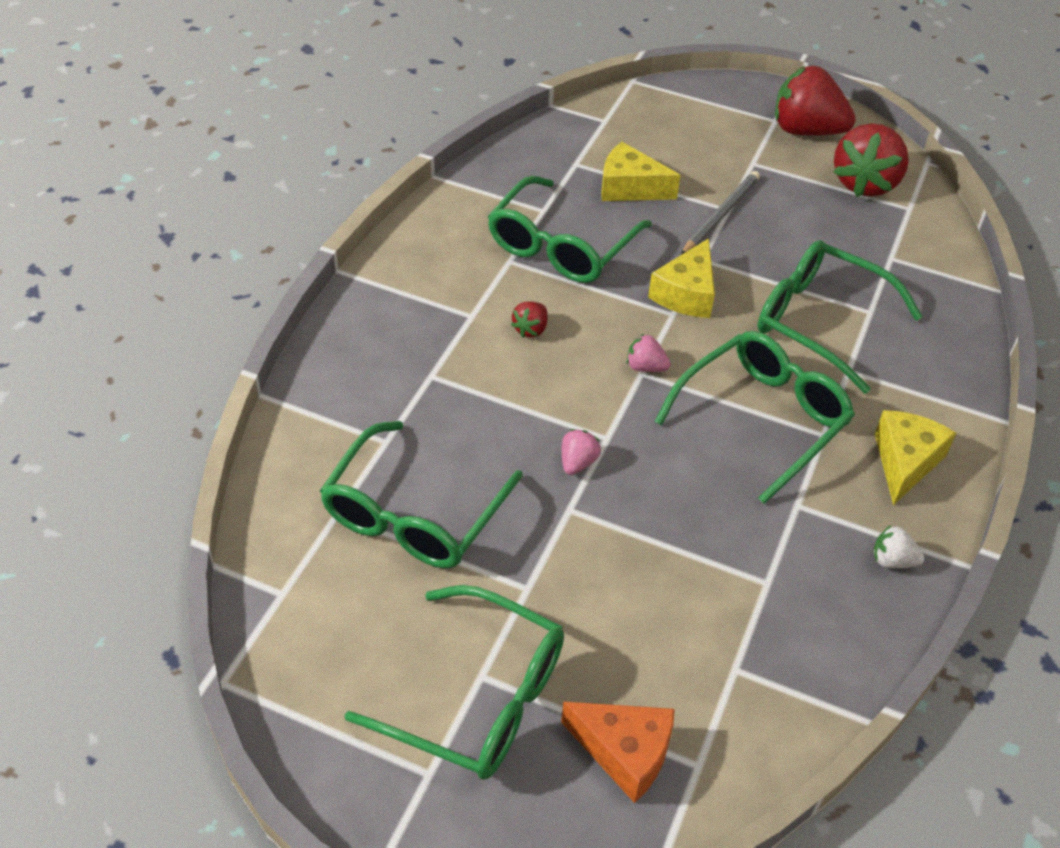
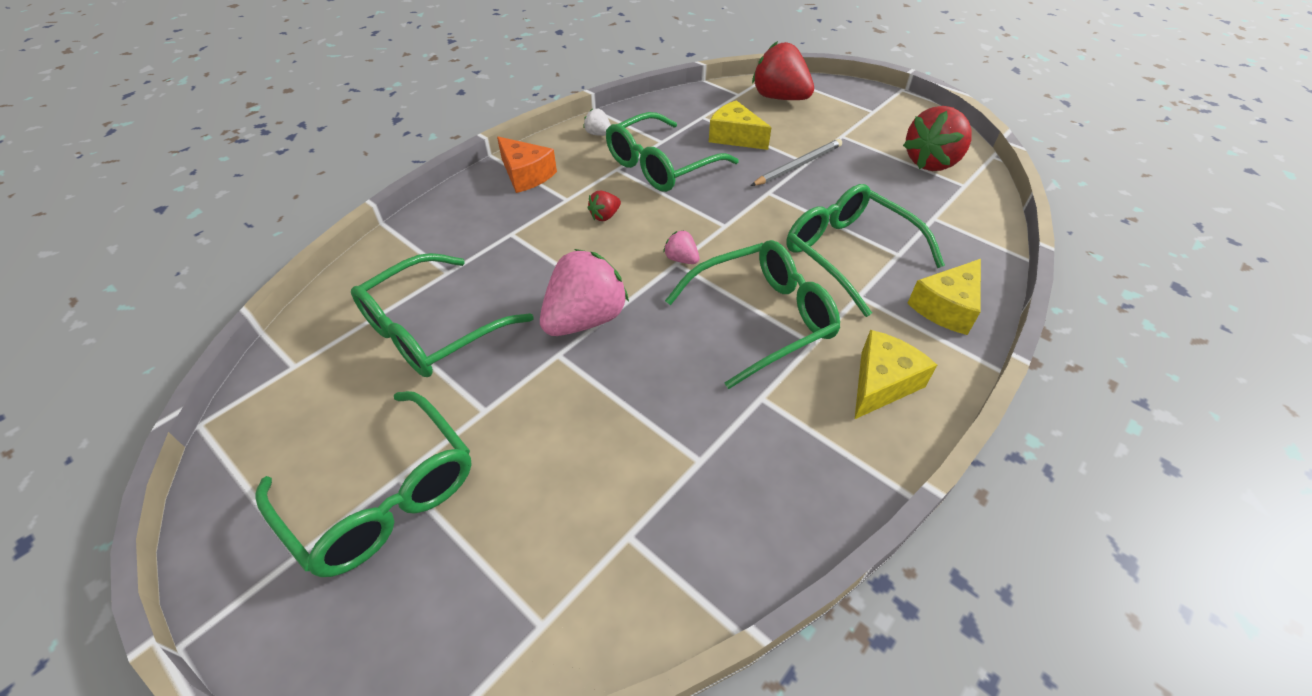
camera: 20 degrees right, 0 degrees up
(578, 462) = (585, 319): pink strawberry -> pink strawberry, size x2.20
(624, 752) = (478, 589): orange cheese -> orange cheese (526, 175)
(686, 293) = (743, 213): yellow cheese -> yellow cheese (946, 307)
(806, 130) = (895, 121): red strawberry -> red strawberry (779, 98)
(892, 560) = (832, 471): white strawberry -> white strawberry (598, 134)

